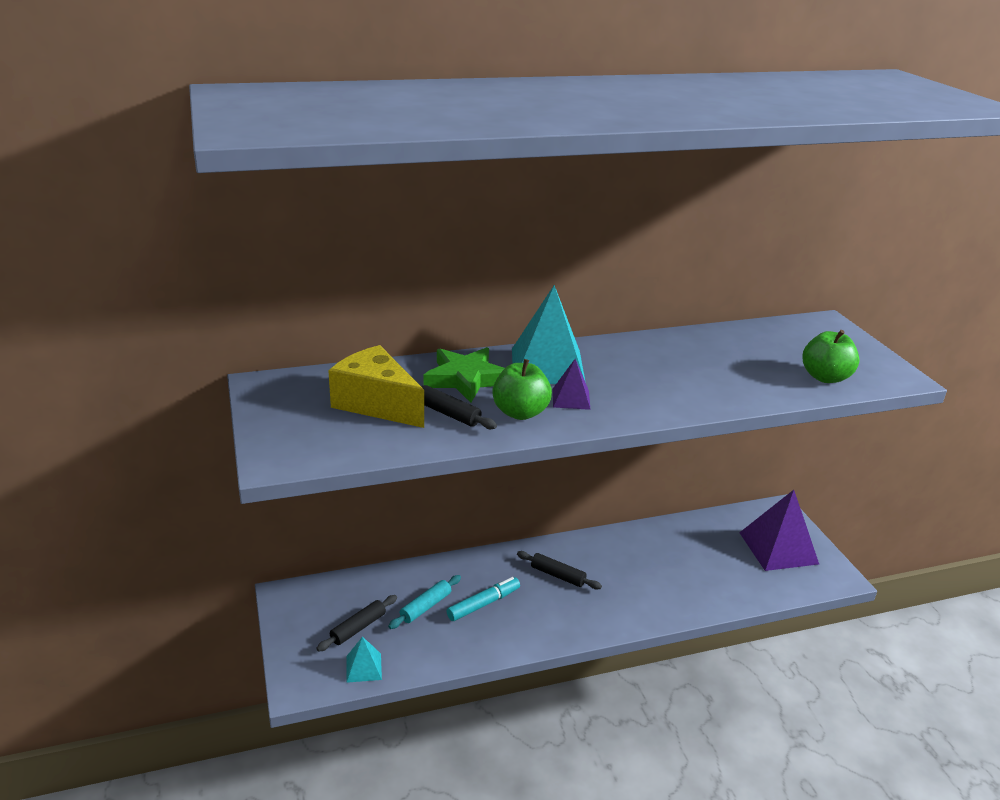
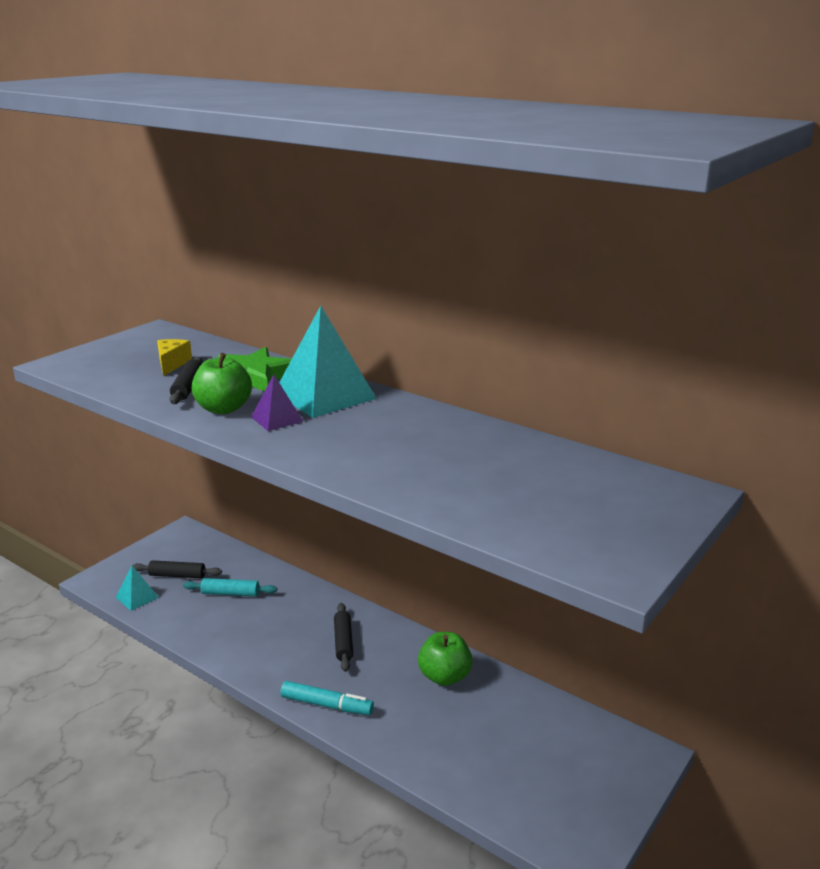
camera: 55 degrees right, 5 degrees down
(376, 404) = (172, 364): yellow cheese -> yellow cheese, size x0.53
(483, 604) = (262, 619): turquoise marker -> turquoise marker (327, 705)
(778, 548) = (573, 778): purple pyramid -> none
(825, 377) = (527, 522): green apple -> green apple (444, 676)

